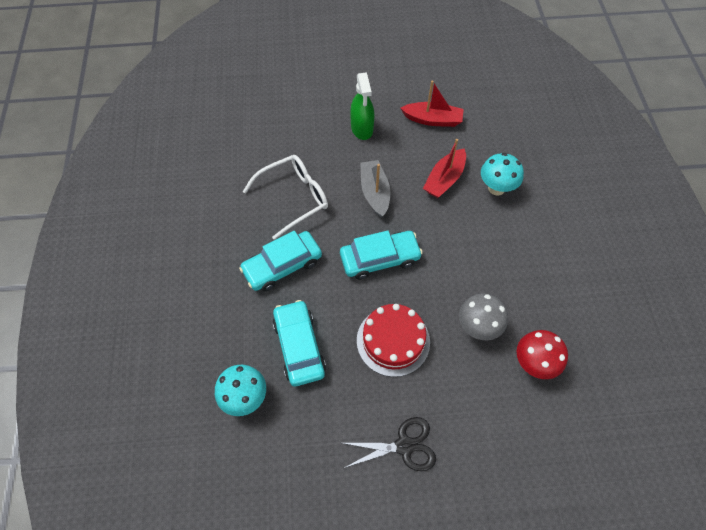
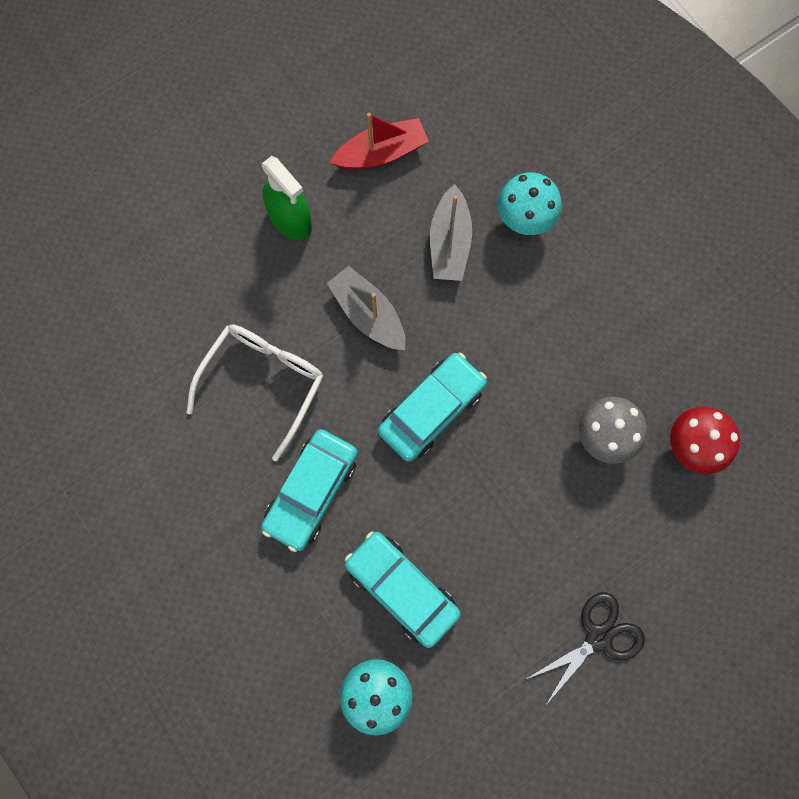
camera: 30 degrees left, 15 degrees up
(393, 341) = (512, 514): red cake -> none
(444, 179) = (449, 243): red boat -> grey boat

